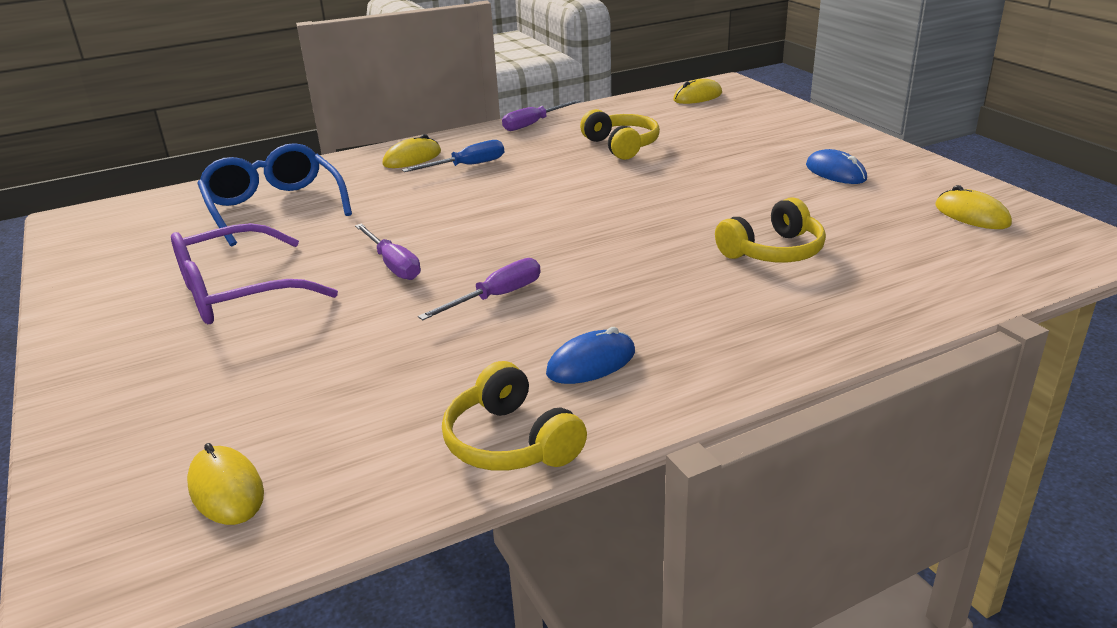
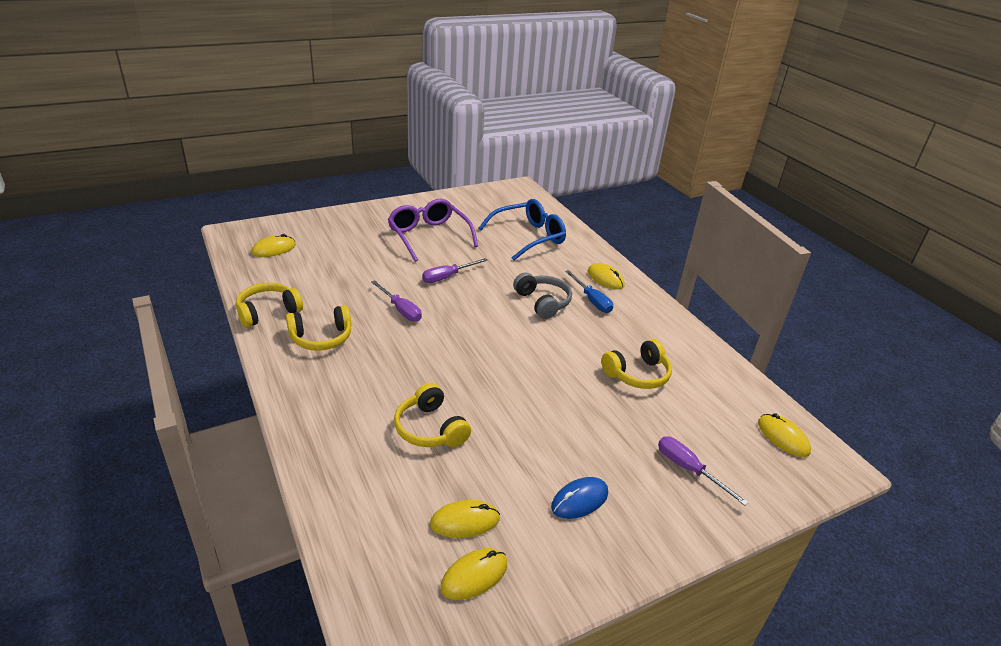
camera: 85 degrees right, 5 degrees up
(472, 194) = (543, 302): none -> grey headphones
(533, 124) = (683, 331): purple screwdriver -> purple screwdriver (689, 469)
(591, 363) = (321, 338): blue mouse -> yellow headphones
(907, 223) = (465, 521): none -> yellow mouse

